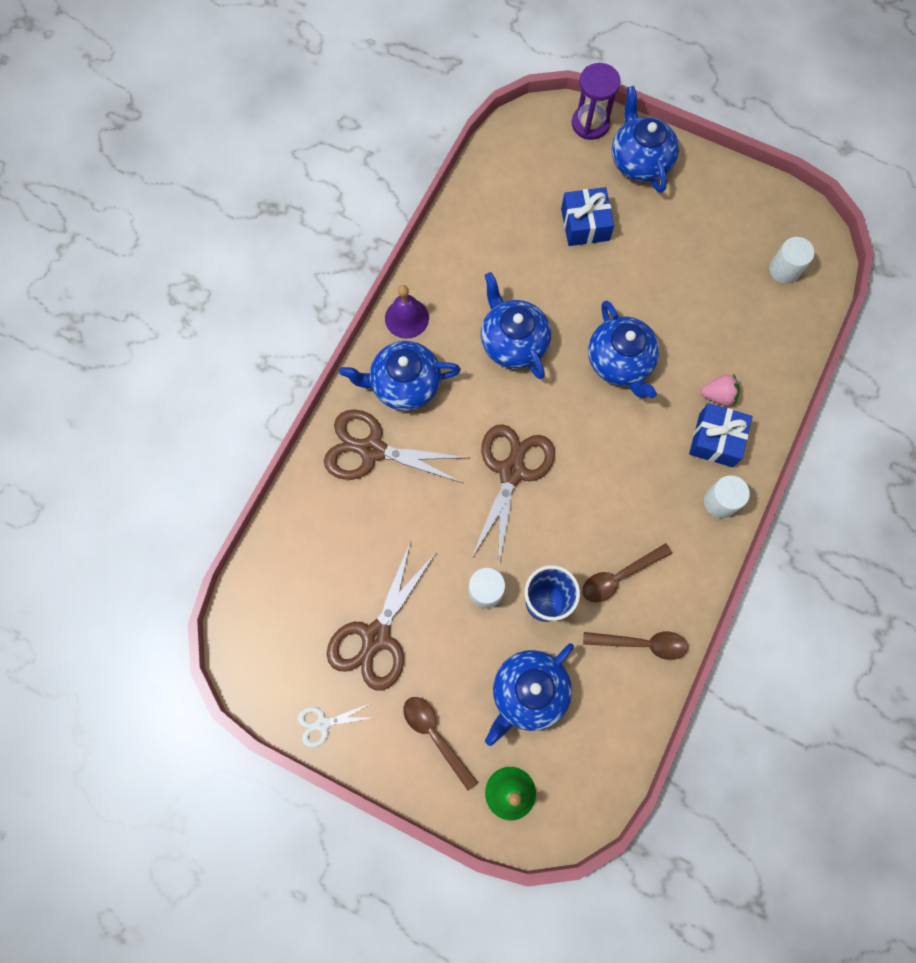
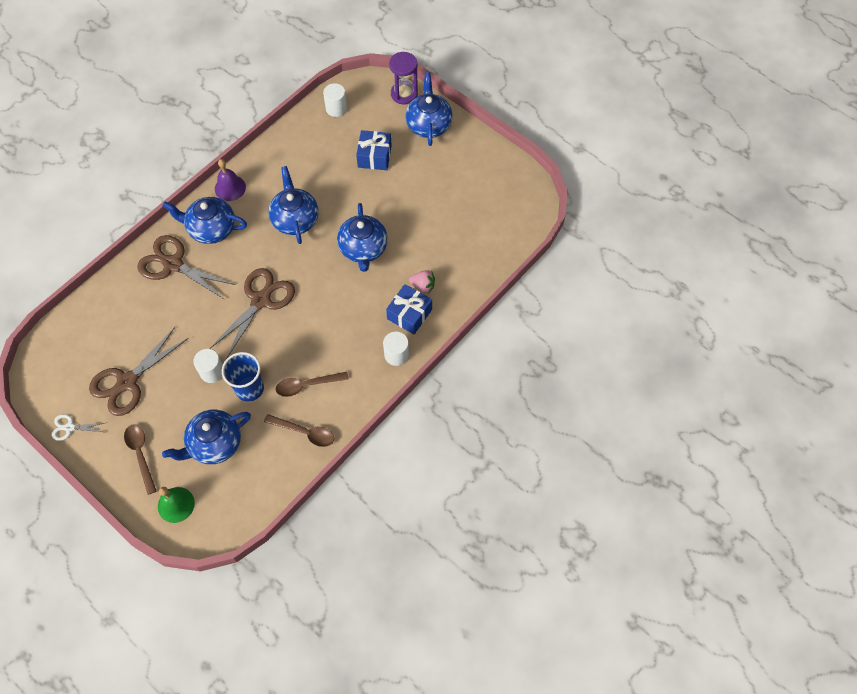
camera: 15 degrees right, 10 degrees down
(784, 269) = (502, 216): white cylinder -> white cylinder (336, 108)

